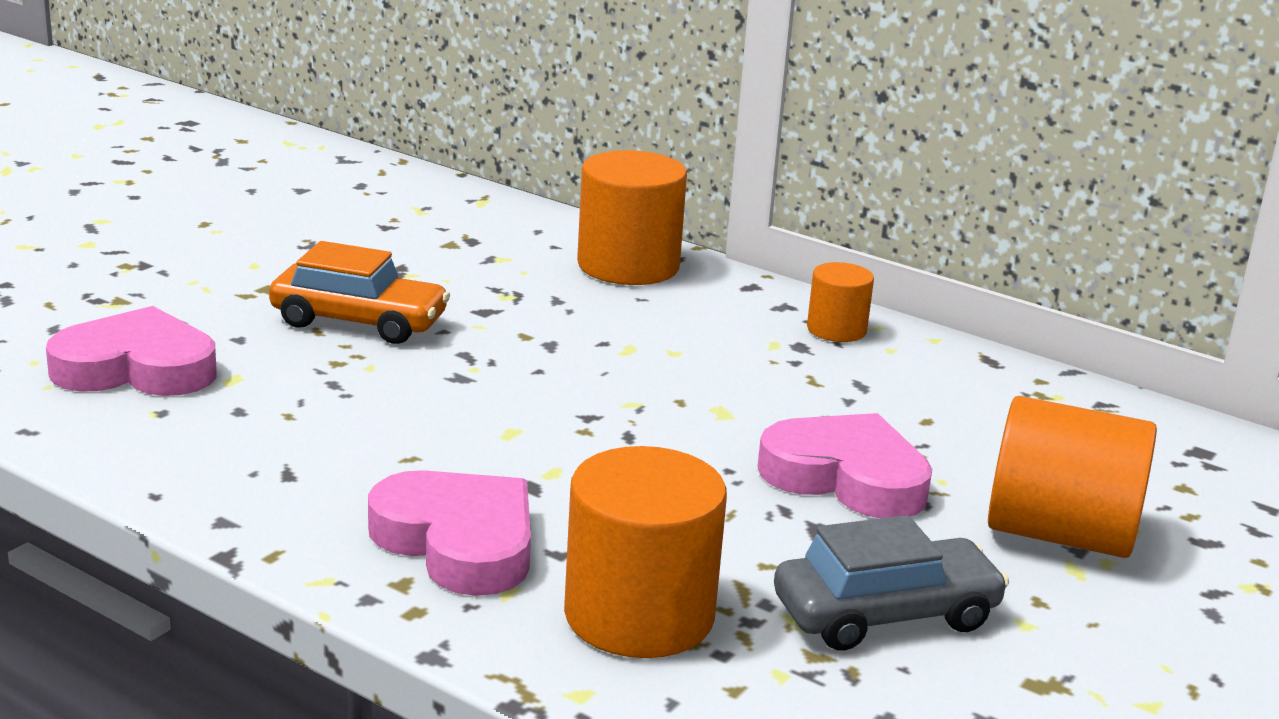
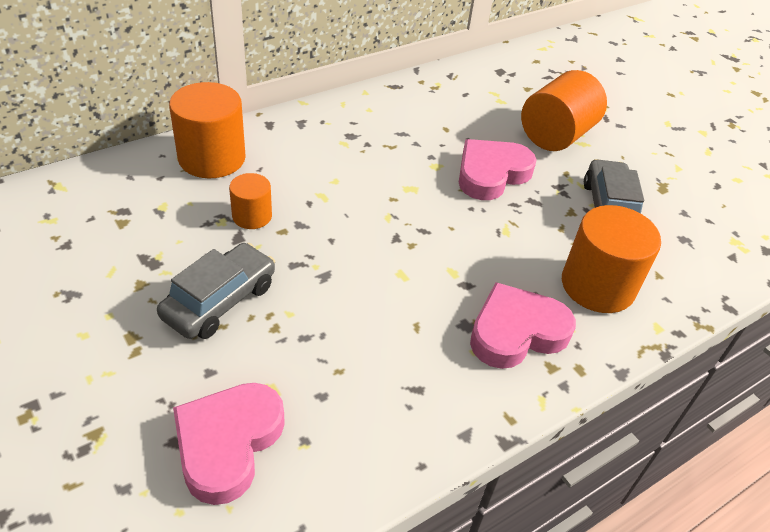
camera: 70 degrees left, 20 degrees up
(359, 321) = (219, 301): orange car -> grey car
(836, 330) = (339, 117): orange cylinder -> orange cylinder (252, 216)

